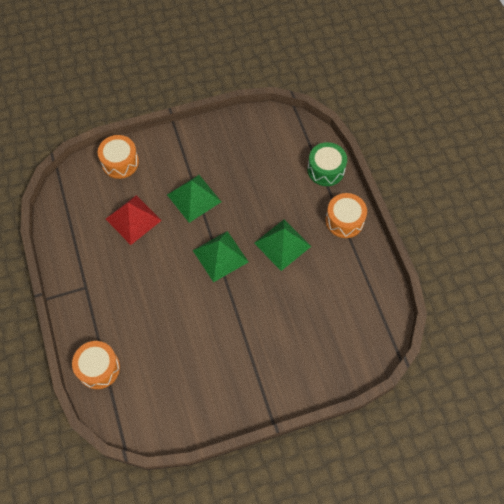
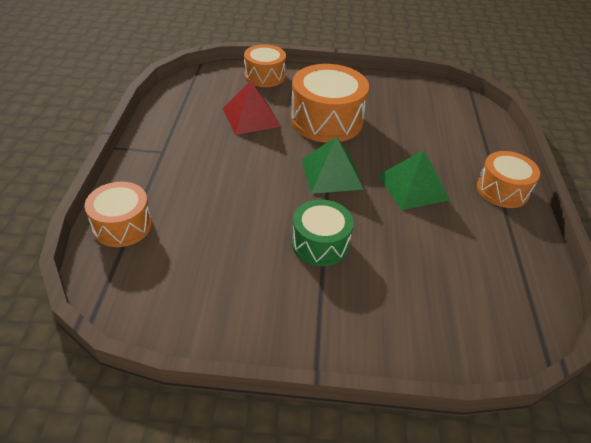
camera: 20 degrees right, 20 degrees down
(194, 198) = (326, 120): green pyramid -> orange drum
(326, 170) = (491, 142): green drum -> green drum (320, 244)

